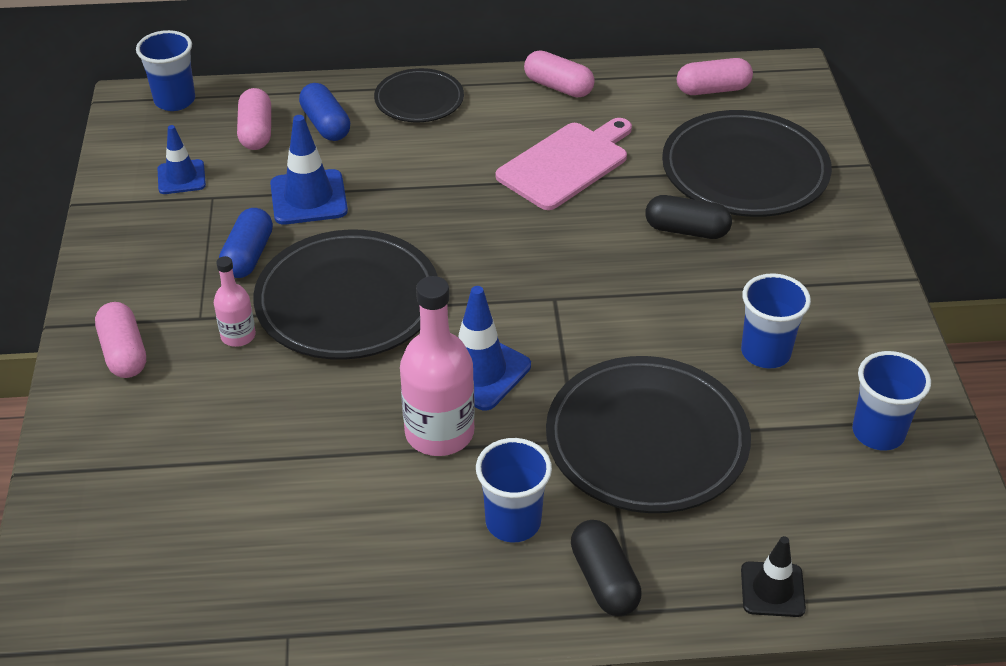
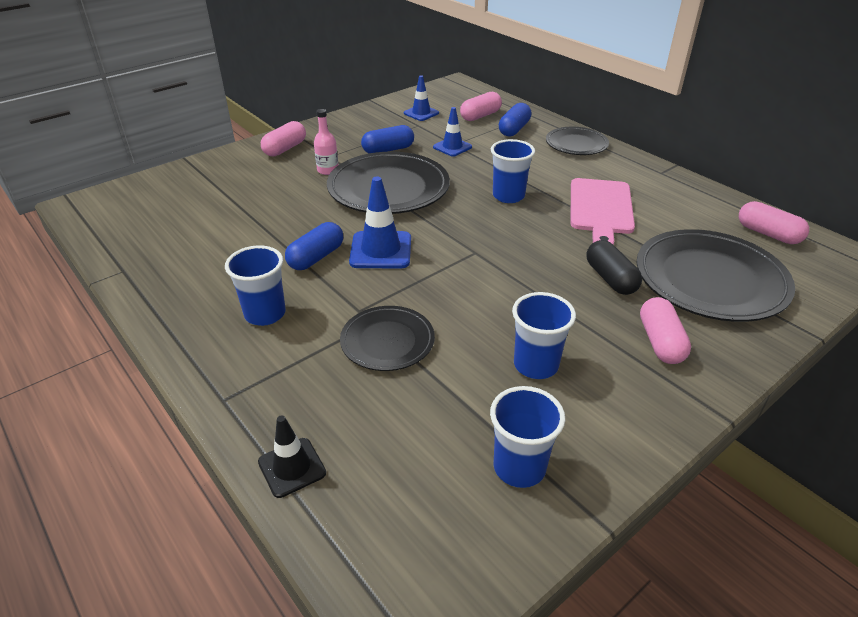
camera: 55 degrees right, 5 degrees down
(175, 100) = (472, 91): blue cup -> blue cup (508, 196)
(308, 198) = (452, 147): blue traffic cone -> blue traffic cone, size x0.65
(439, 432) = (316, 257): pink bottle -> blue capsule
(558, 87) = (664, 179): pink capsule -> pink capsule (660, 342)
(566, 164) = (600, 209): pink cutting board -> pink cutting board turned 90 degrees clockwise
(604, 580) = (242, 373): black capsule -> none
(646, 440) = (387, 341): black plate -> black plate, size x0.57

